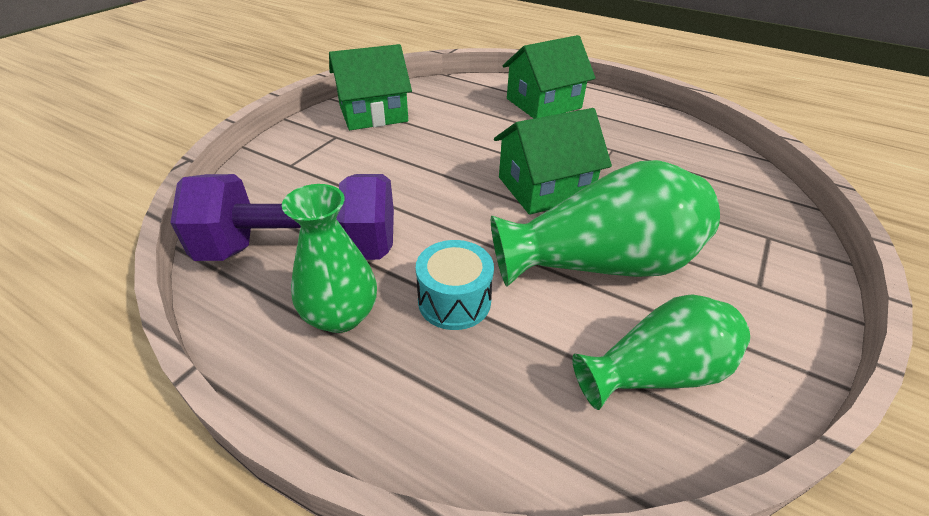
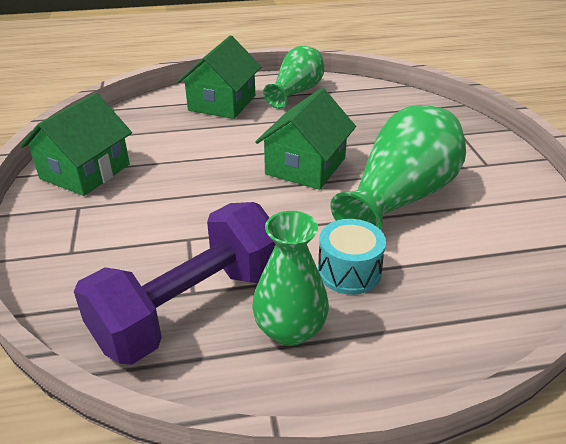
camera: 40 degrees left, 5 degrees down
(656, 372) = (498, 240): green vase -> green vase (296, 92)

